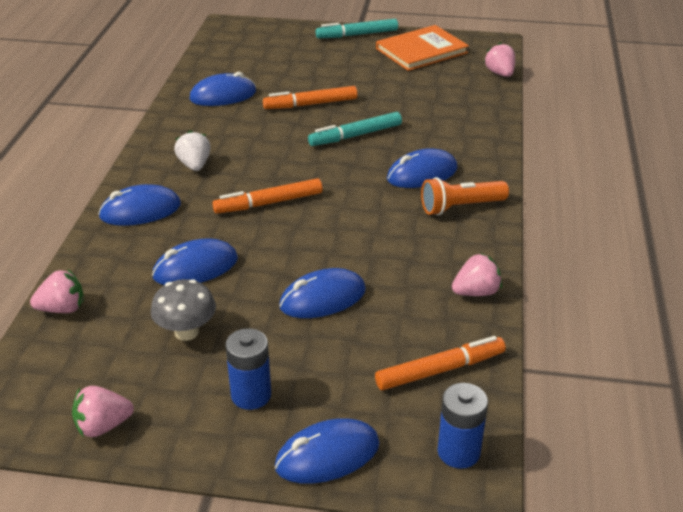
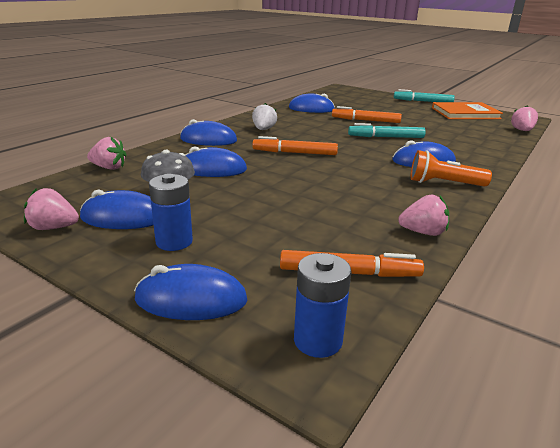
camera: 25 degrees right, 10 degrees down
(322, 298) = (286, 204): blue mouse -> blue mouse (123, 218)

